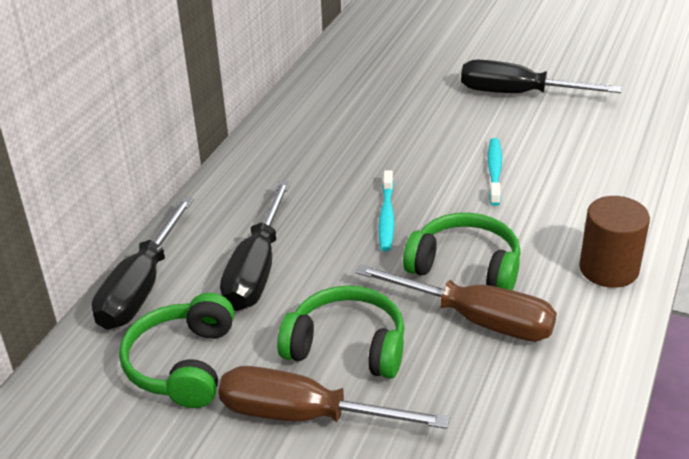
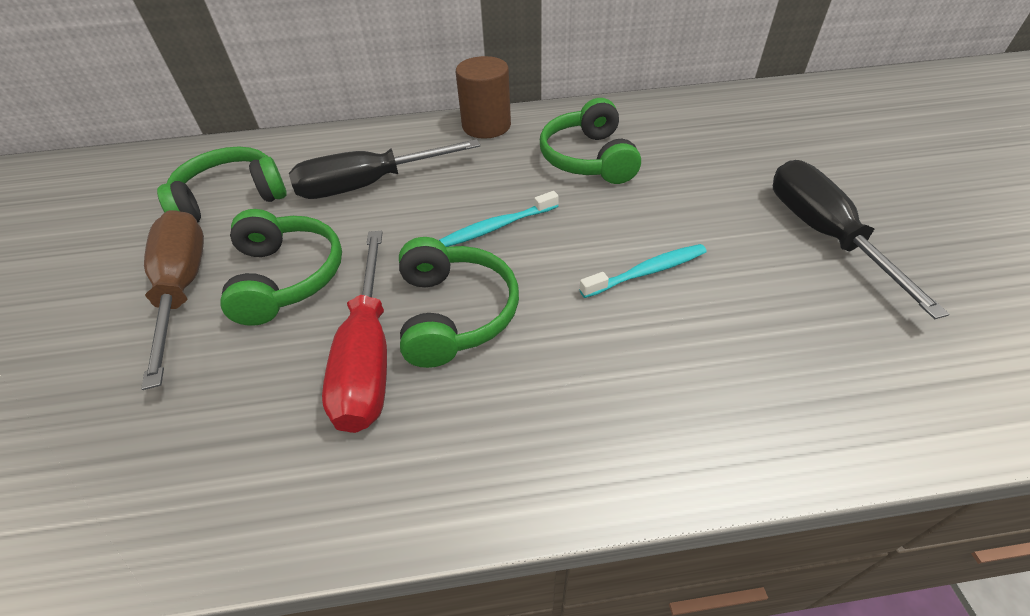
camera: 60 degrees right, 10 degrees up
(141, 287) = (316, 143): black screwdriver -> none
(344, 145) = (588, 158): none -> green headphones
(476, 319) = (368, 355): brown screwdriver -> red screwdriver
(608, 269) = (537, 453): brown cylinder -> brown cylinder (486, 126)

